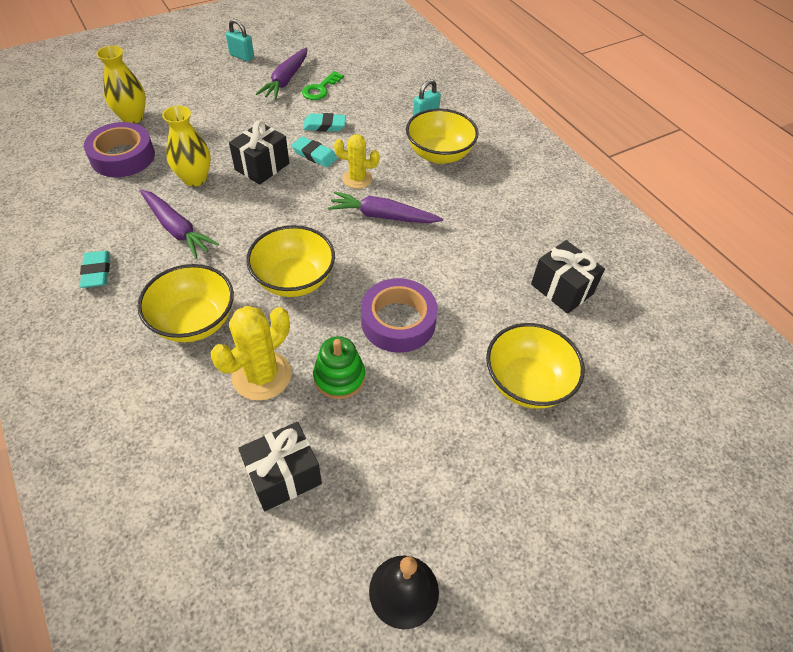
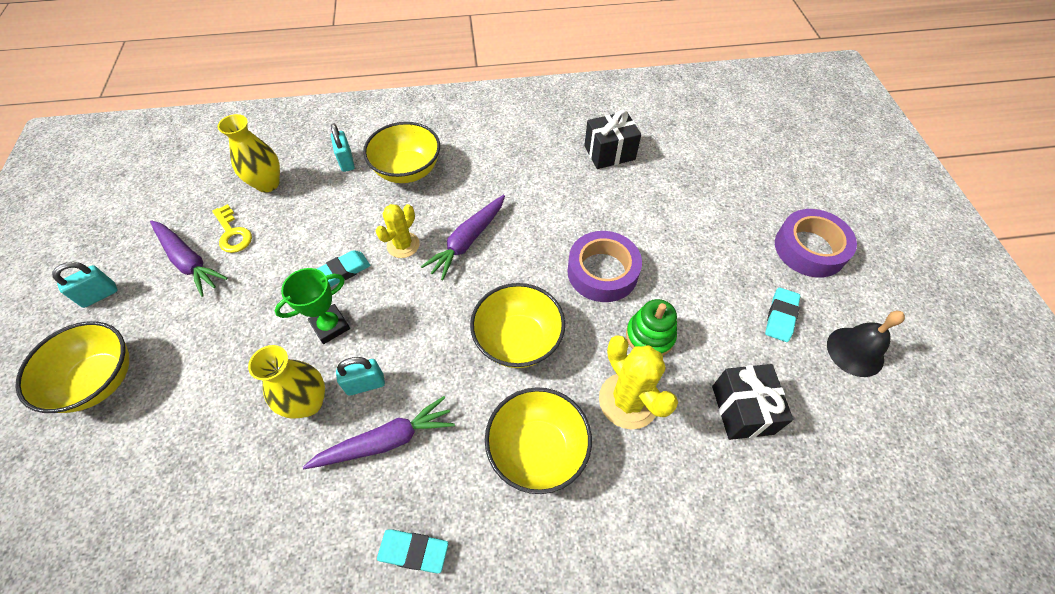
camera: 65 degrees left, 5 degrees up
(123, 157) = (208, 485): purple tape -> purple tape (809, 249)
(132, 117) = (128, 458): yellow vase -> yellow vase (267, 184)
(219, 202) = (365, 384): none -> turquoise padlock
(262, 166) = (330, 326): black gift -> green trophy
(320, 89) = (232, 233): green key -> yellow key
(324, 126) = (300, 248): turquoise eraser -> turquoise eraser (781, 316)
(527, 383) = (693, 210): yellow bowl -> yellow bowl (99, 380)

